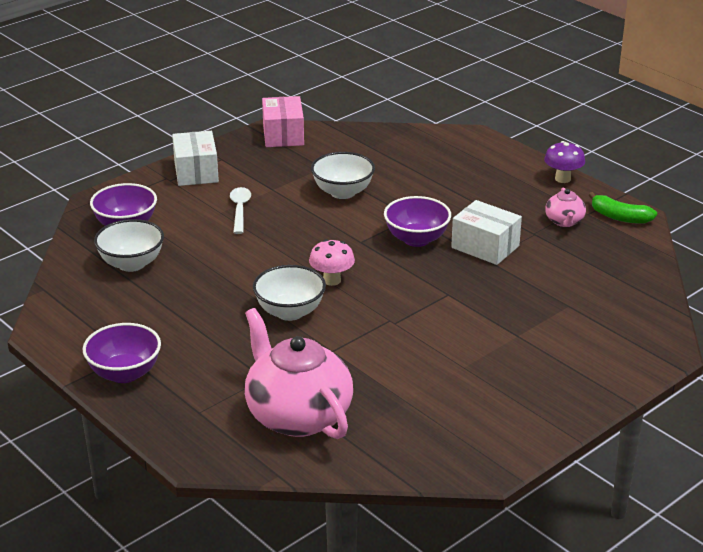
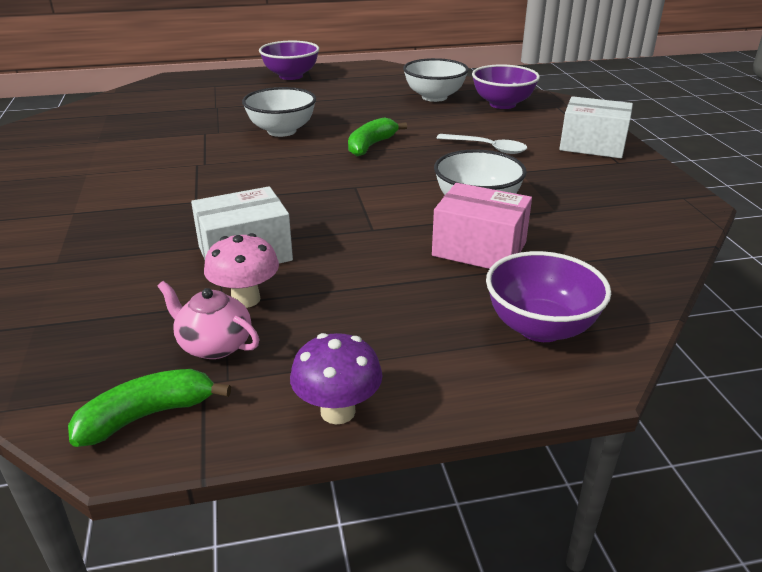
camera: 120 degrees right, 0 degrees up
(281, 258) = (371, 145): none -> green banana
(283, 135) = (670, 208): pink box -> pink box (479, 249)
(297, 415) = (155, 107): pink teapot -> none
(332, 280) = (304, 156): pink mushroom -> pink mushroom (246, 299)
(416, 239) = (319, 217): purple bowl -> purple bowl (540, 327)

